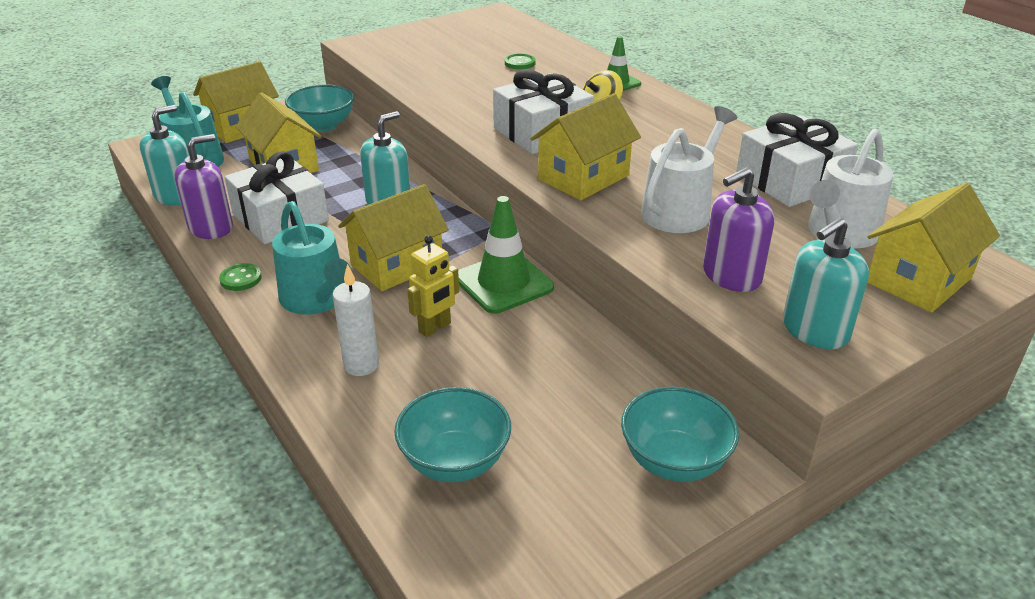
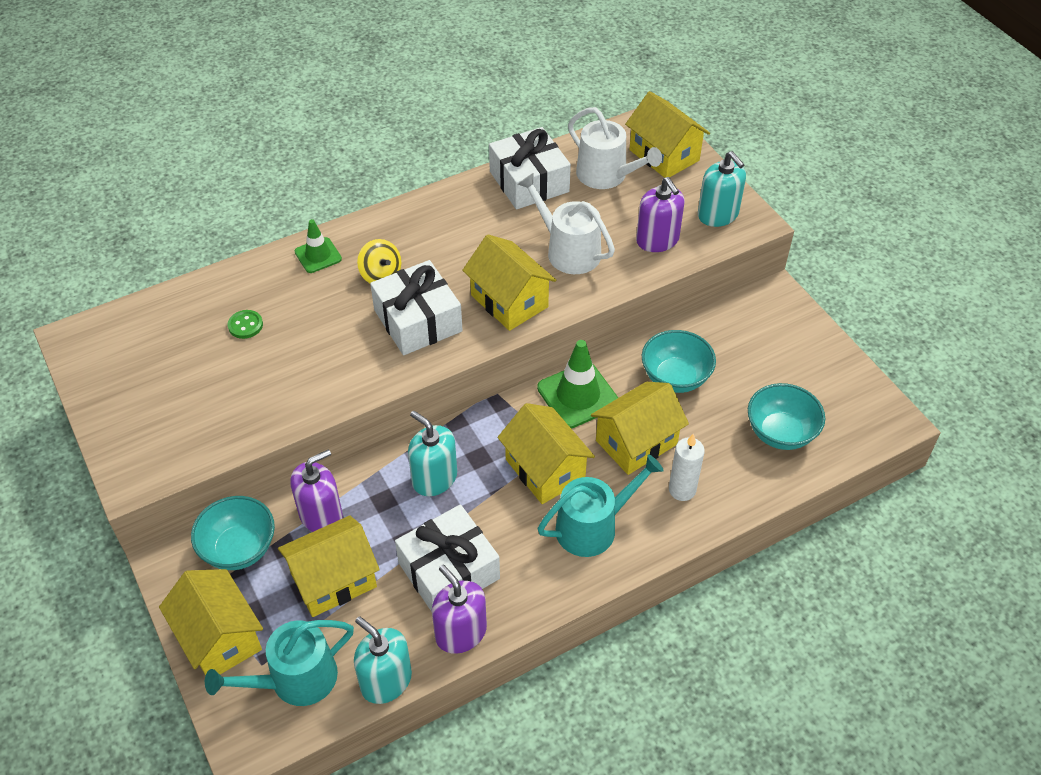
camera: 85 degrees left, 15 degrees up
(241, 279) = (557, 591): green button -> none
(352, 154) = (321, 515): none -> purple soap dispenser
(435, 328) = (636, 442): yellow robot -> yellow house
(674, 461) = (773, 323): turquoise bowl -> turquoise bowl (675, 378)

